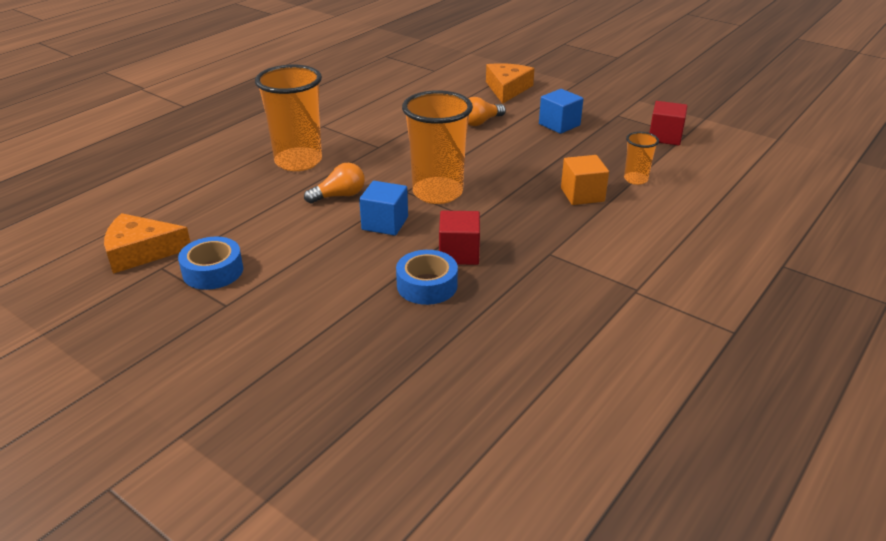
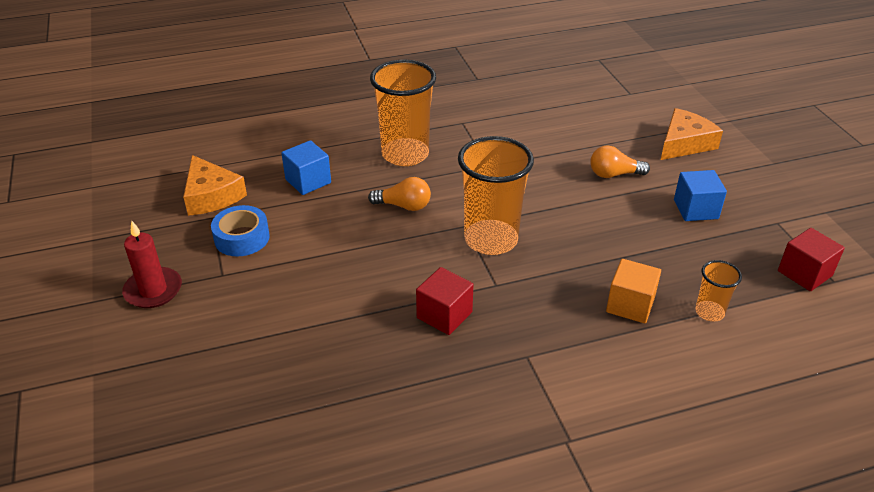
camera: 35 degrees right, 5 degrees up
(140, 252) = (211, 195): orange cheese -> orange cheese turned 150 degrees counterclockwise
(166, 345) = (153, 290): none -> red candle
(385, 223) = (413, 252): blue cube -> blue cube (308, 181)
(427, 285) = (385, 334): blue tape -> none

